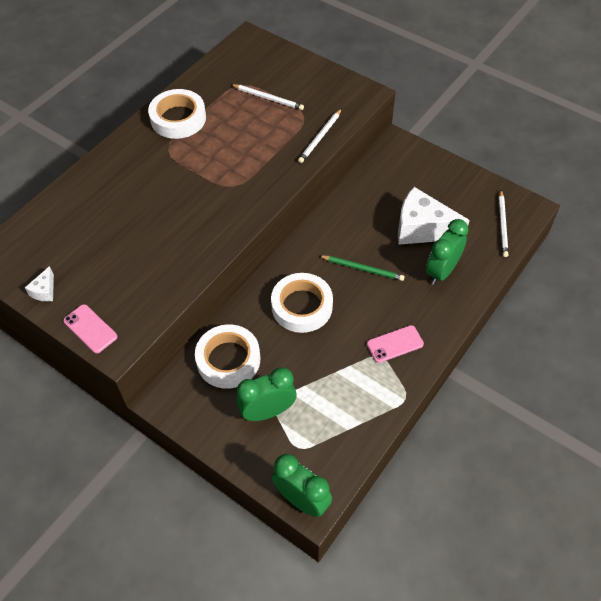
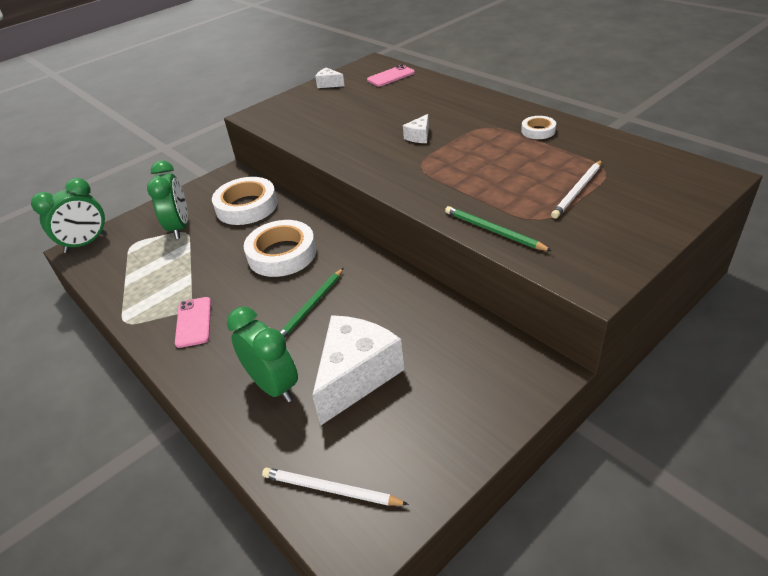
camera: 105 degrees right, 15 degrees down
(90, 329) = (280, 104): pink phone -> pink phone (391, 76)
(178, 118) = (538, 131): white tape -> white tape, size x0.50
(181, 193) = (419, 136): none -> white cheese
(320, 137) = (493, 231): white pencil -> green pencil

